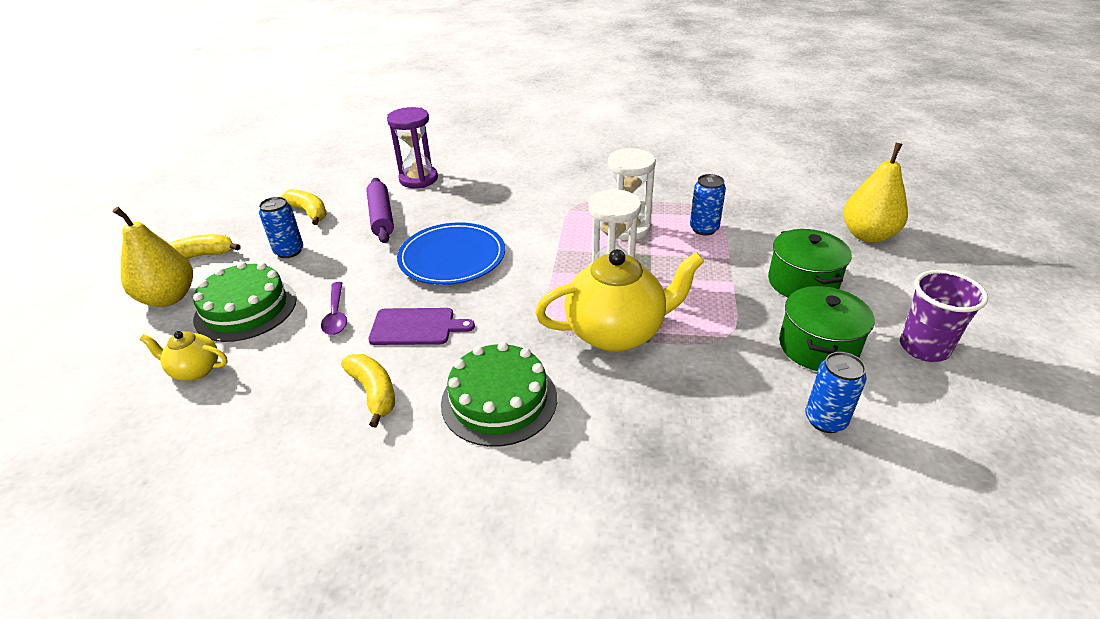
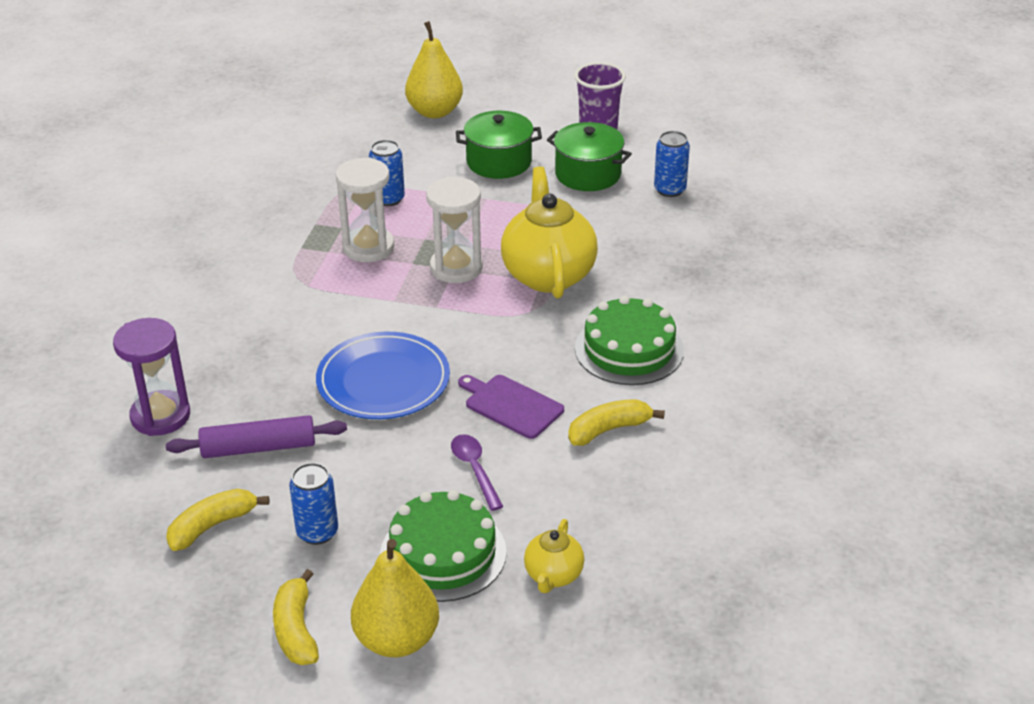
camera: 85 degrees left, 0 degrees up
(336, 315) = (475, 470): purple spoon -> purple spoon turned 105 degrees counterclockwise
(416, 327) = (511, 405): purple cutting board -> purple cutting board turned 60 degrees counterclockwise

